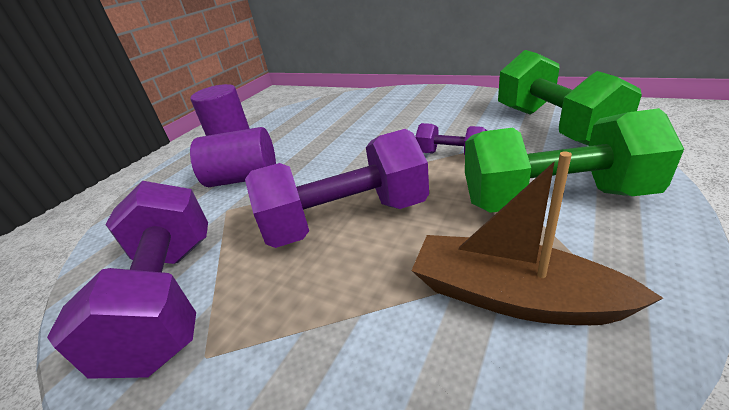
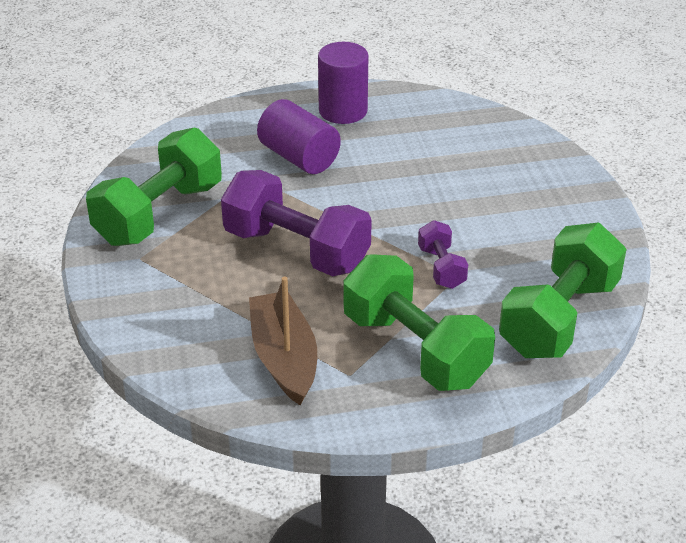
camera: 45 degrees right, 5 degrees up
(169, 298) = (159, 214): purple dumbbell -> green dumbbell

